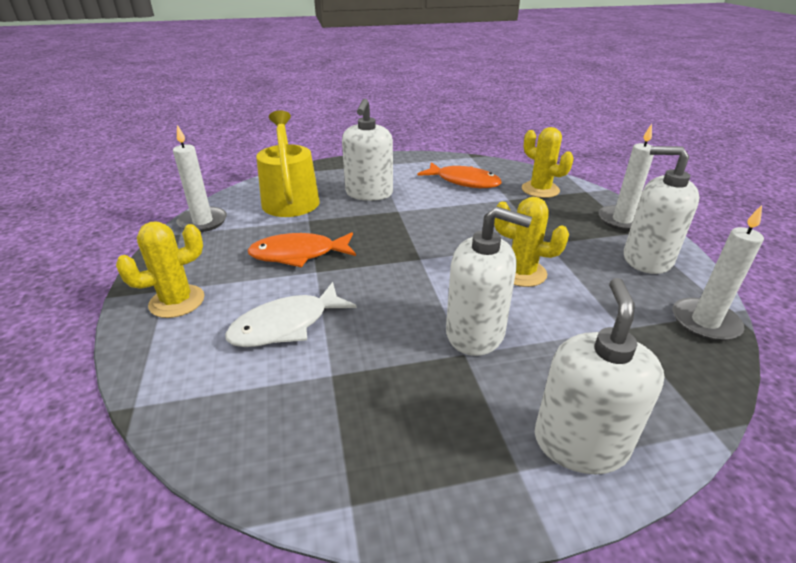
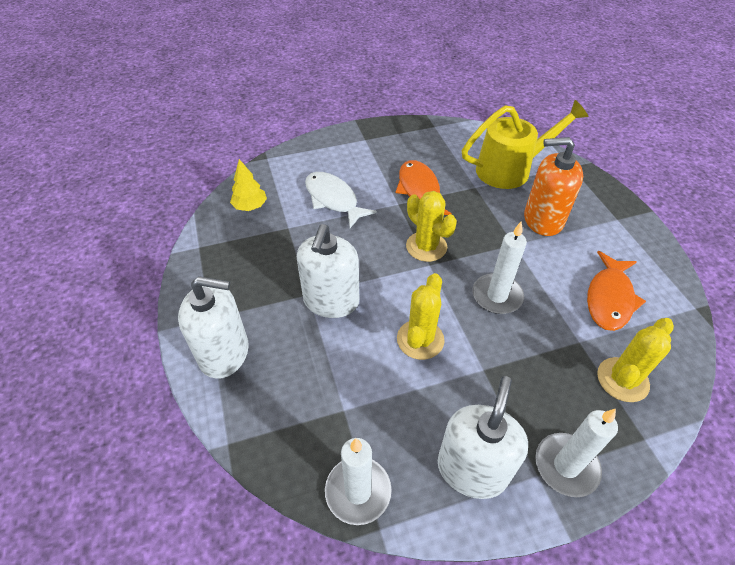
camera: 85 degrees right, 15 degrees up
(177, 301) = (353, 147): yellow cactus -> yellow cactus (426, 246)
(203, 222) = (454, 132): white candle -> white candle (497, 296)
(264, 426) = (250, 206): none -> yellow tree
(369, 193) = (543, 220): white soap dispenser -> orange soap dispenser

